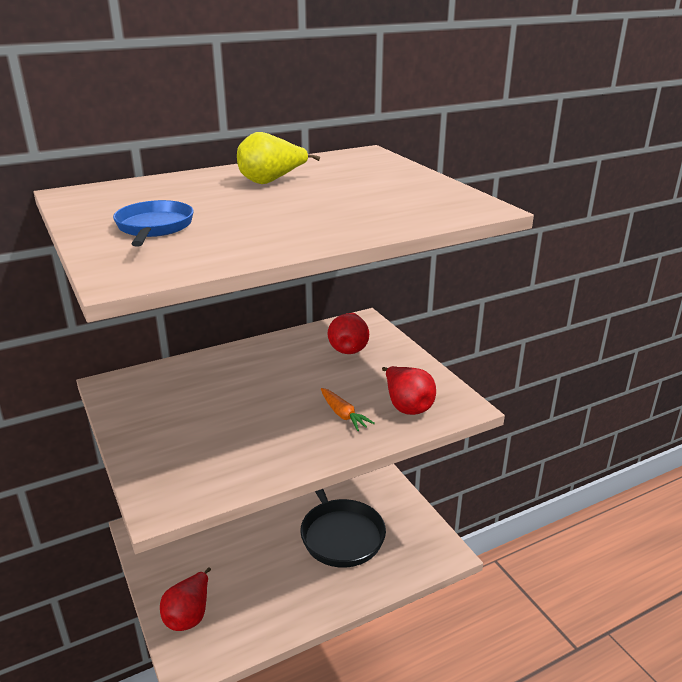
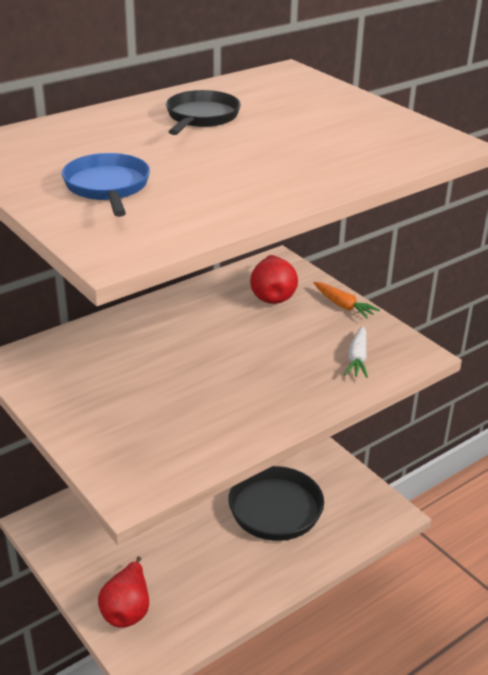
camera: 10 degrees left, 5 degrees up
(271, 181) = (201, 117): yellow pear -> black pan
(343, 414) = (292, 374): orange carrot -> orange carrot (343, 305)
(407, 406) = (357, 358): red pear -> white carrot

